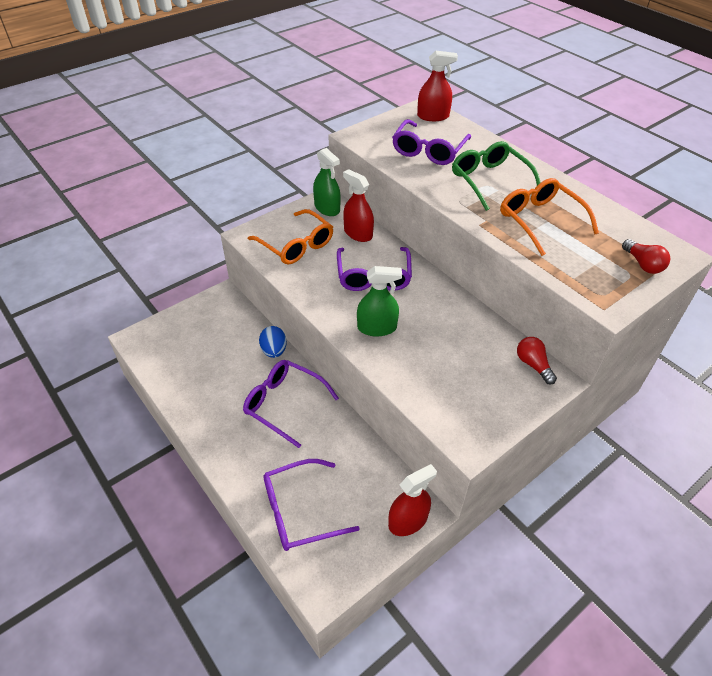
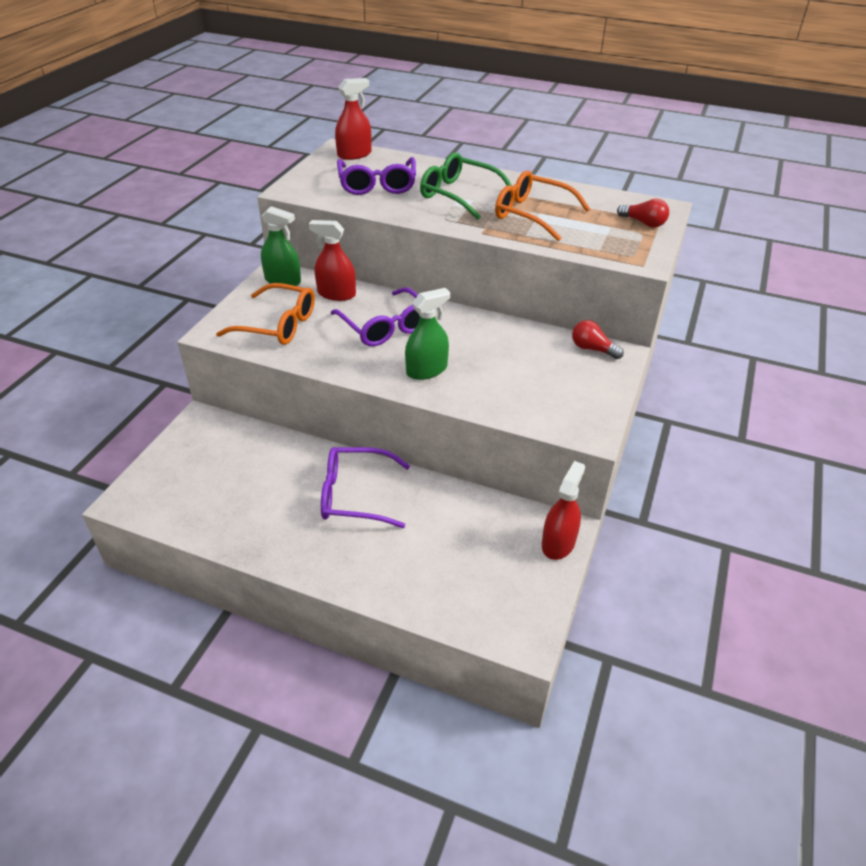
camera: 30 degrees left, 5 degrees down
(274, 351) = (304, 450): blue egg -> none
(300, 511) = (449, 584): purple glasses -> none

